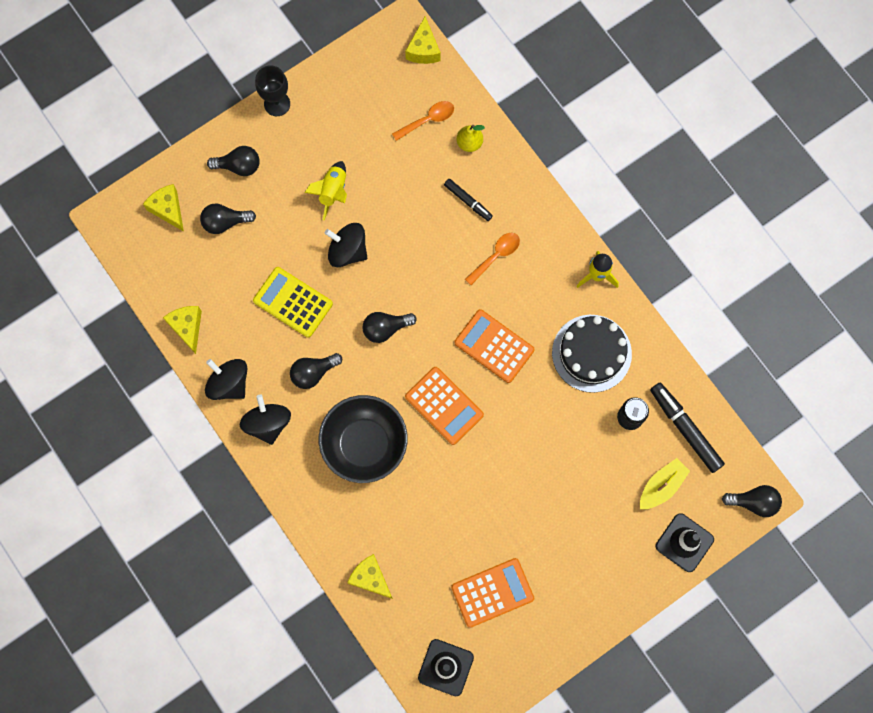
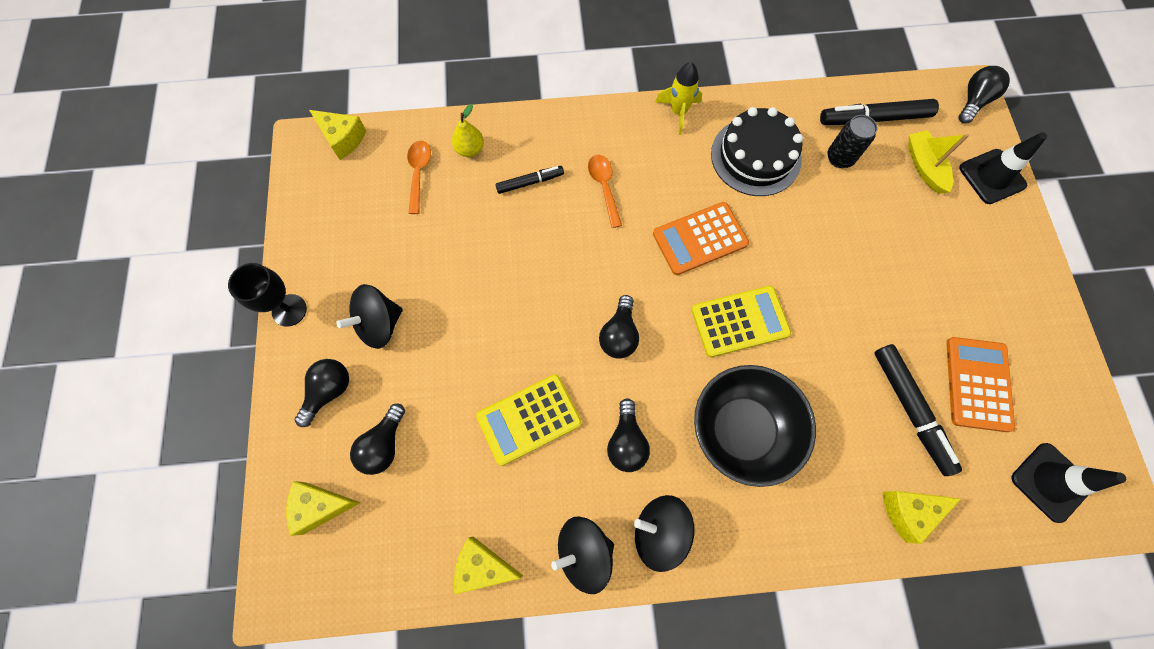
camera: 60 degrees left, 5 degrees down
(333, 192) = (430, 306): yellow rocket -> none
(347, 251) = (507, 327): black spinning top -> black spinning top (379, 324)
(444, 406) = (740, 321): orange calculator -> yellow calculator
(445, 552) = (910, 410): none -> black marker

